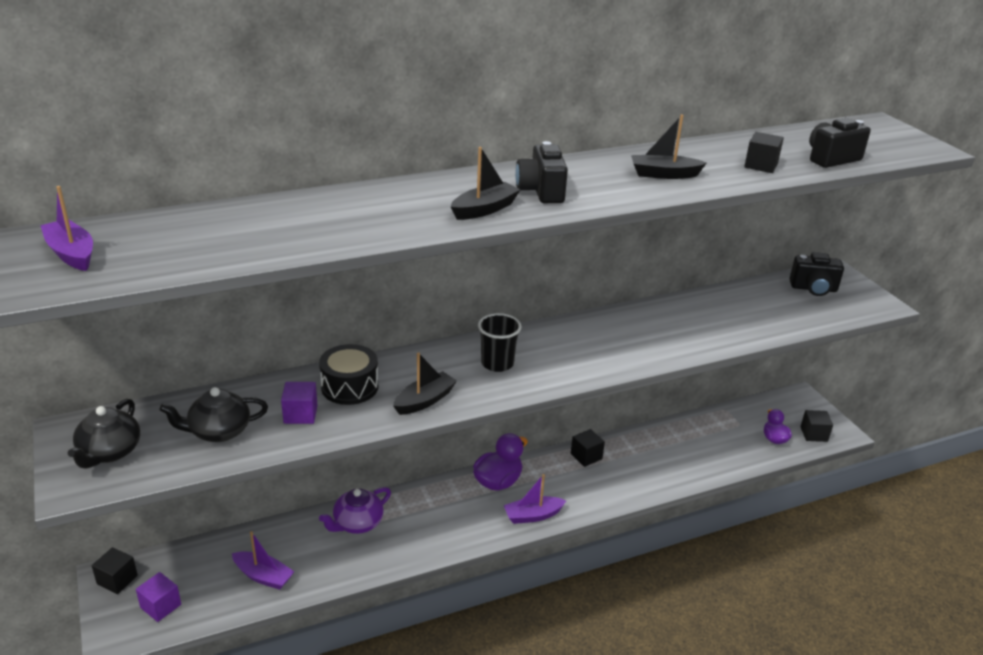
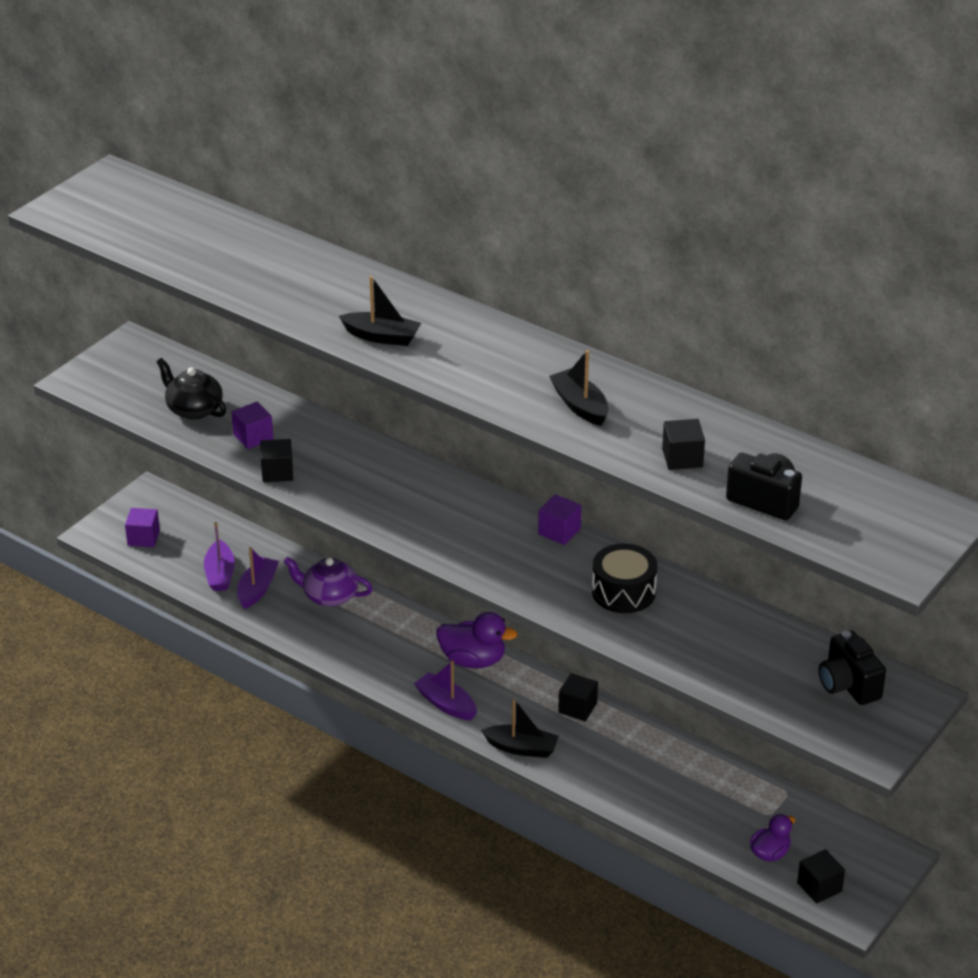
camera: 60 degrees right, 5 degrees up
(71, 254) = (116, 203): purple boat -> purple boat (257, 589)
(109, 452) = (124, 374): black teapot -> none
(117, 580) = (149, 500): black cube -> black cube (277, 472)
(349, 387) = (315, 444): black drum -> black drum (623, 592)
(424, 401) = (336, 492): black boat -> black boat (521, 748)
(497, 363) = (436, 510): black cup -> none
(541, 191) = (454, 351): black camera -> none
(573, 324) = (559, 531): none -> purple cube

